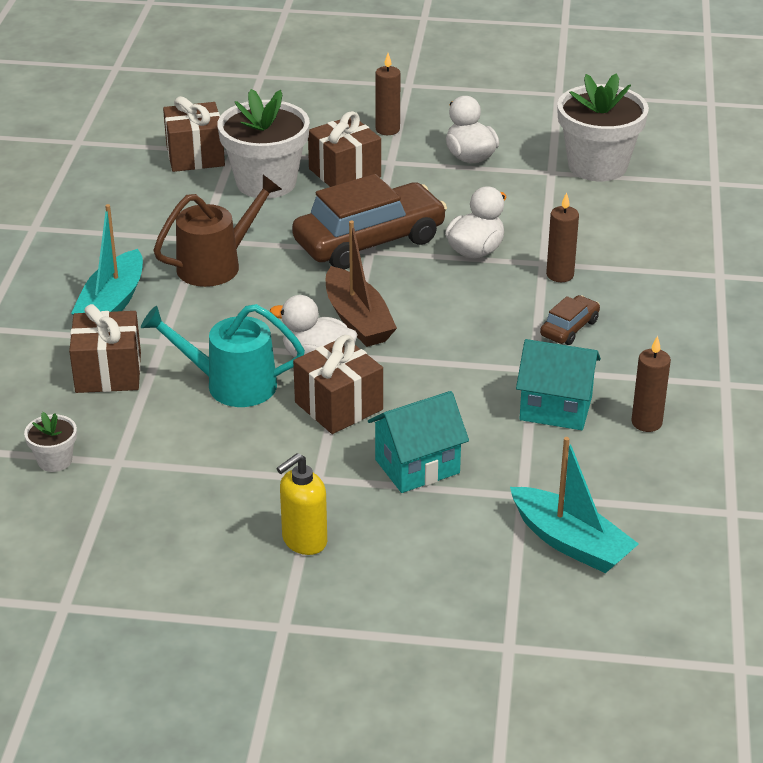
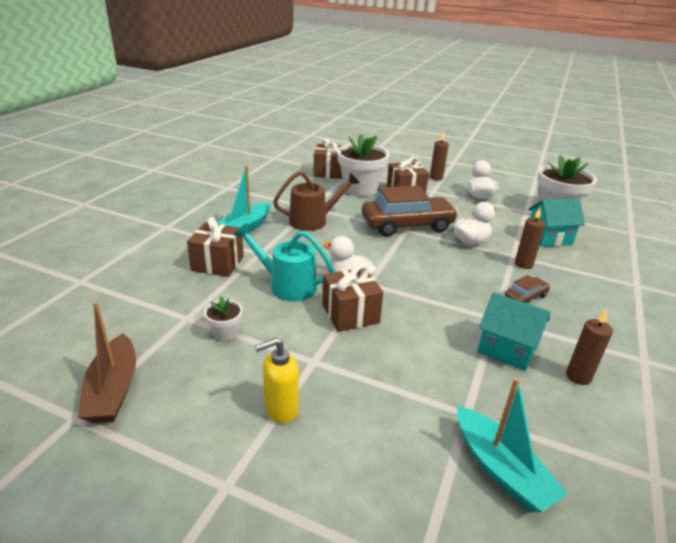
camera: 15 degrees right, 5 degrees down
(55, 460) = (149, 308): white flower pot -> white flower pot (225, 332)
(358, 320) = (384, 264): brown boat -> brown boat (113, 390)
(417, 466) = (390, 369): turquoise house -> turquoise house (549, 238)

